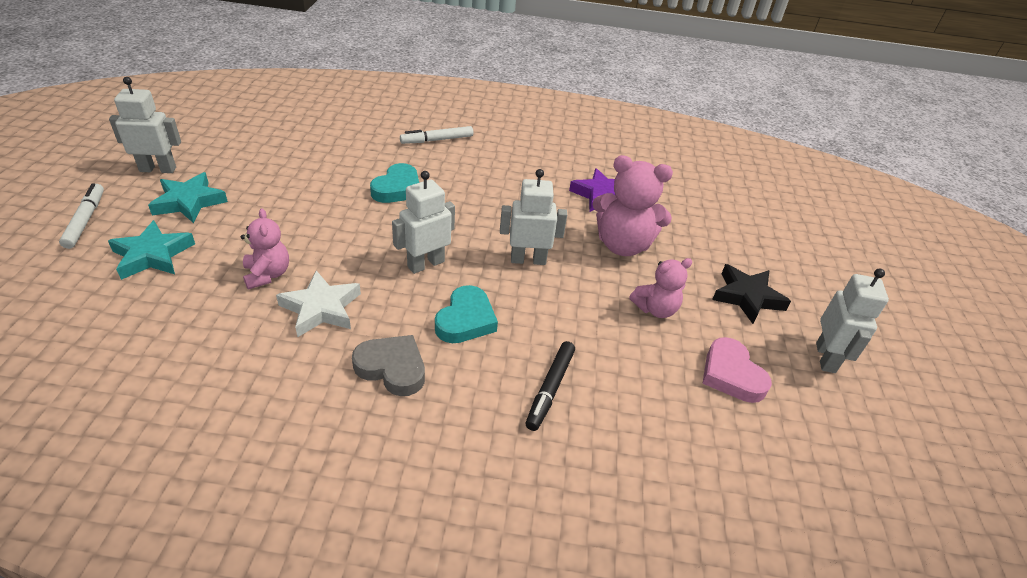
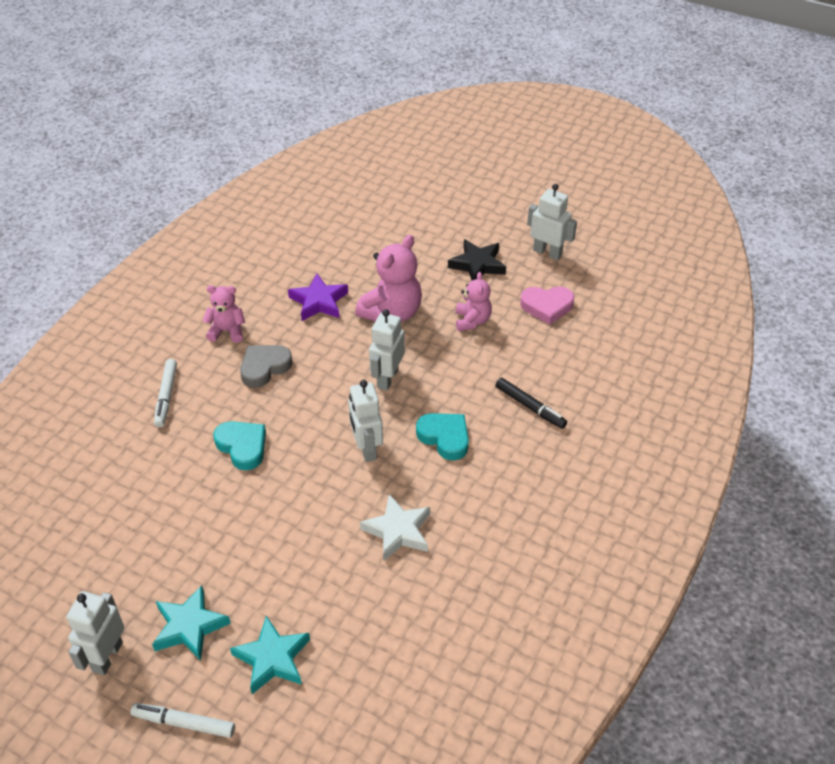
camera: 65 degrees left, 5 degrees up
(267, 274) = (338, 566): pink teddy bear -> pink teddy bear (227, 331)
(392, 368) = (481, 494): grey heart -> grey heart (264, 367)

